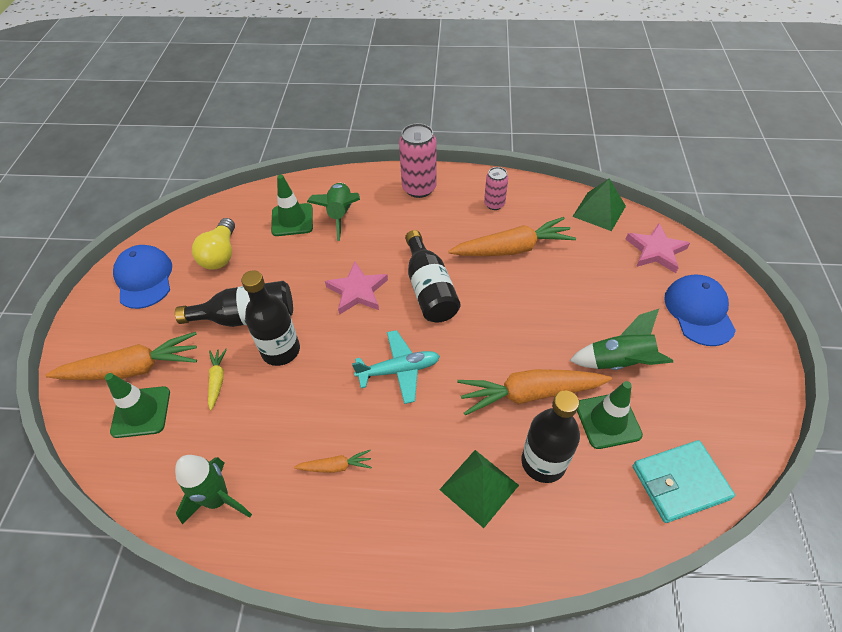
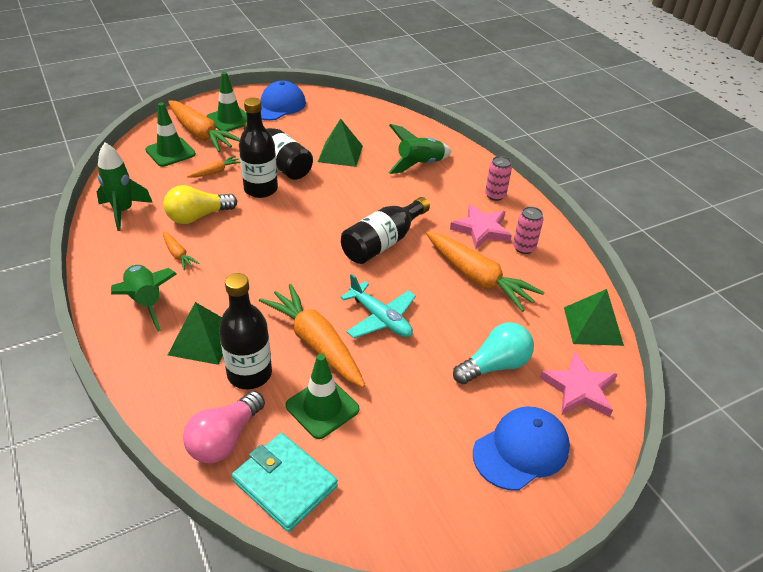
camera: 55 degrees right, 10 degrees down
(217, 380) = (215, 172): yellow carrot -> orange carrot
(220, 254) = (326, 126): yellow light bulb -> yellow light bulb (198, 216)
(275, 262) = (340, 153): none -> green pyramid
(292, 220) = (390, 144): green traffic cone -> green traffic cone (230, 119)
(357, 291) = (347, 204): pink star -> pink star (481, 229)
(399, 370) = (285, 255): turquoise plane -> turquoise plane (380, 318)
(419, 188) = (495, 195): pink can -> pink can, size x0.59
(612, 286) = (494, 365): none -> turquoise light bulb
(614, 512) = (225, 439): none -> pink light bulb
(619, 363) = (398, 398): green rocket -> green rocket (146, 302)

